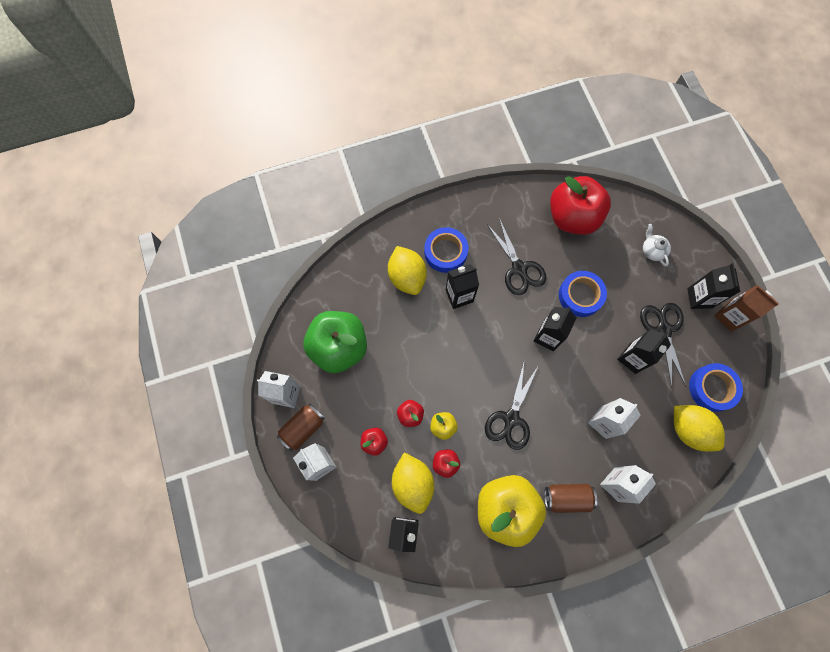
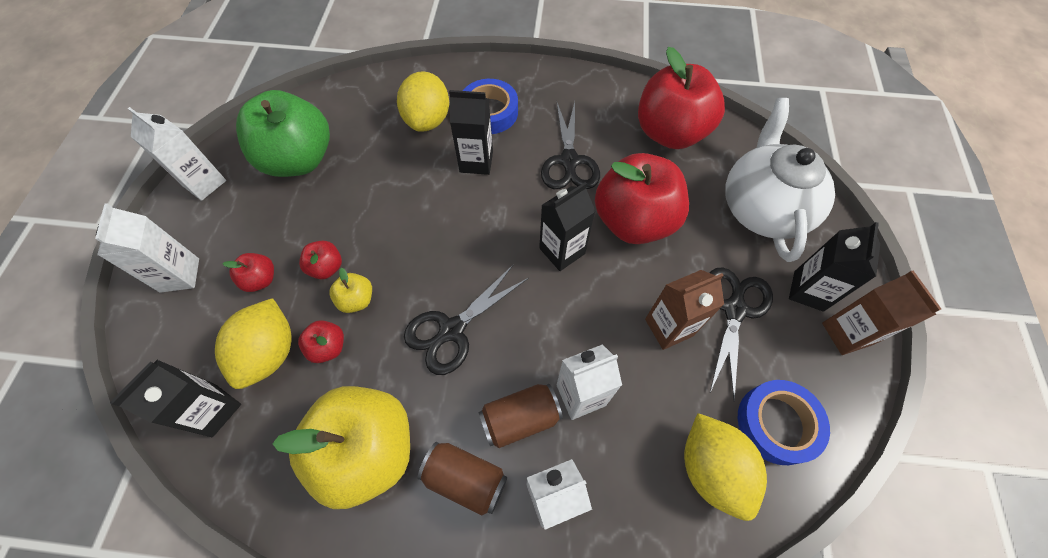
camera: 25 degrees right, 10 degrees down
(303, 428) = (193, 227): brown can -> brown can (520, 418)
(580, 295) = (633, 221): blue tape -> red apple
(632, 358) = (668, 327): black carton -> brown carton
(652, 250) = (762, 207): white teapot -> white teapot, size x2.44

